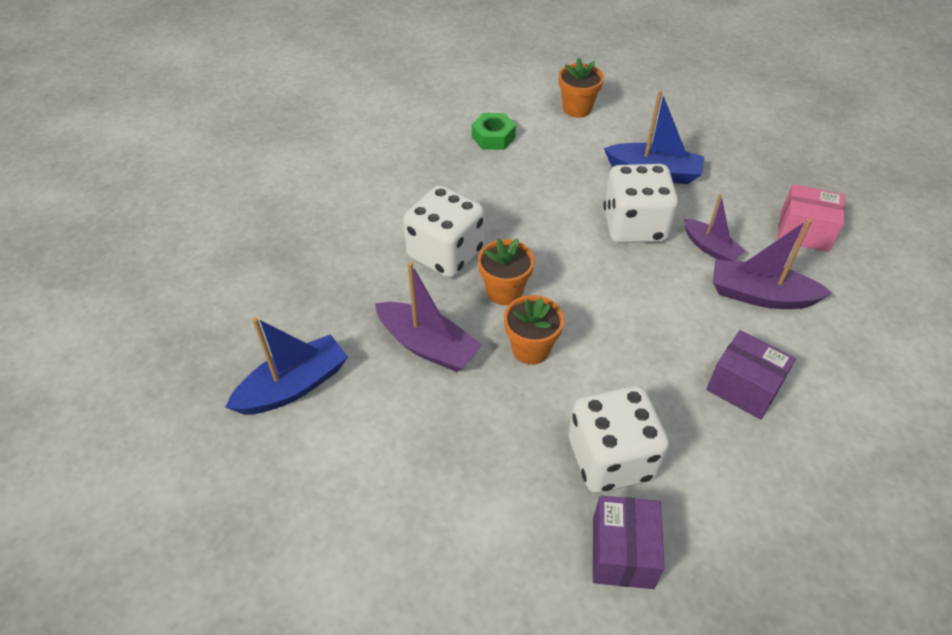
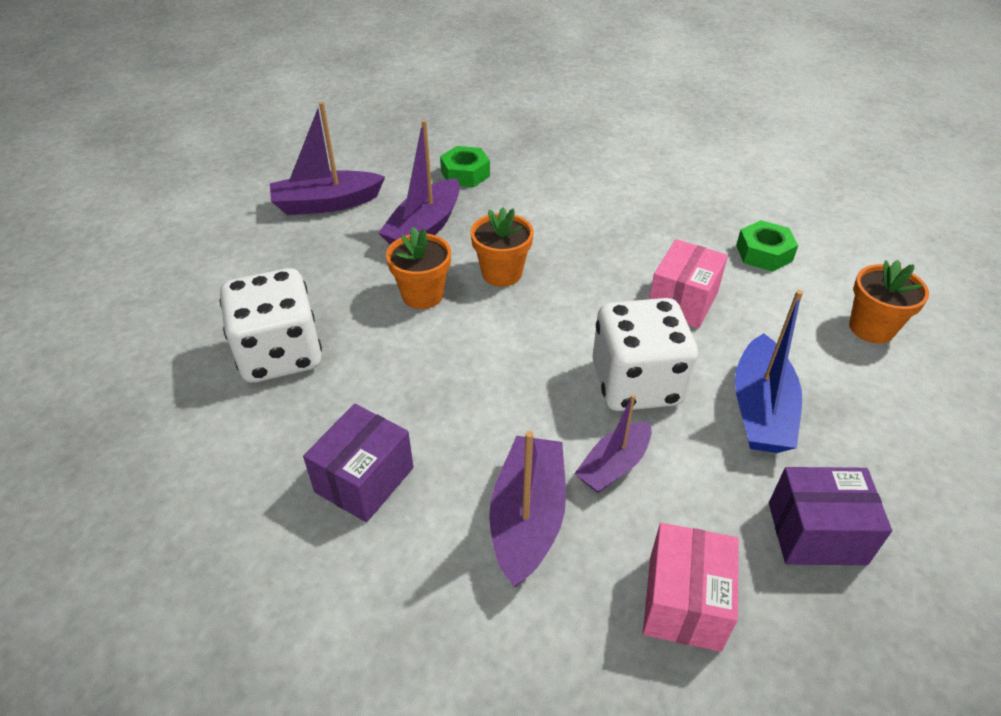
camera: 85 degrees right, 5 degrees down
(293, 386) = (380, 163): blue boat -> none
(336, 310) = (465, 174): none -> green nut
(366, 435) = (327, 203): none -> purple boat
(445, 254) = (550, 230): white dice -> none
(547, 189) = (682, 301): none -> pink box
(622, 553) = (176, 361): purple box -> purple box (816, 533)

